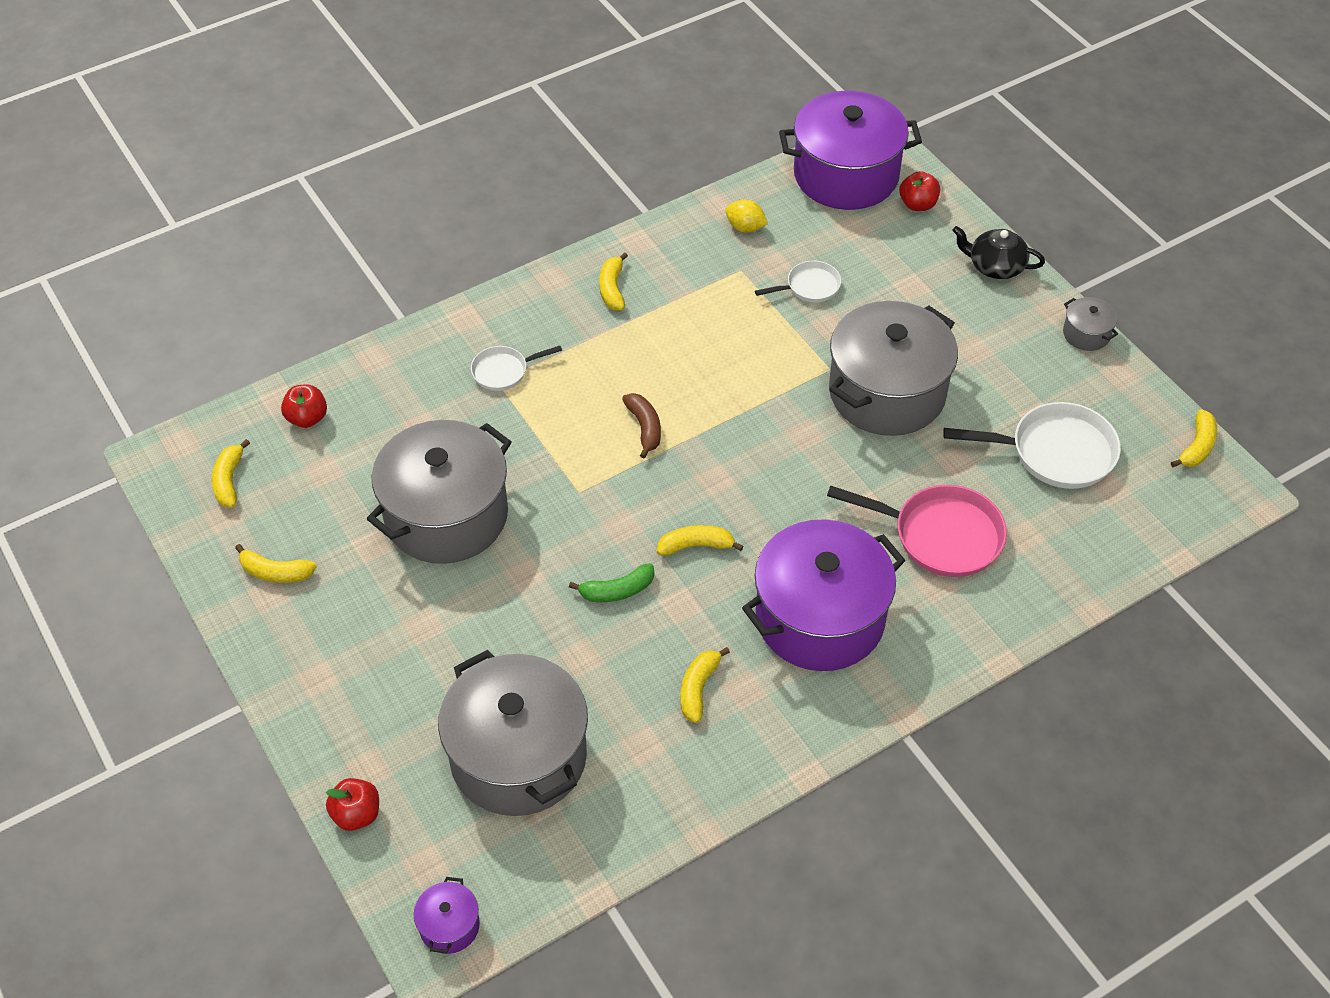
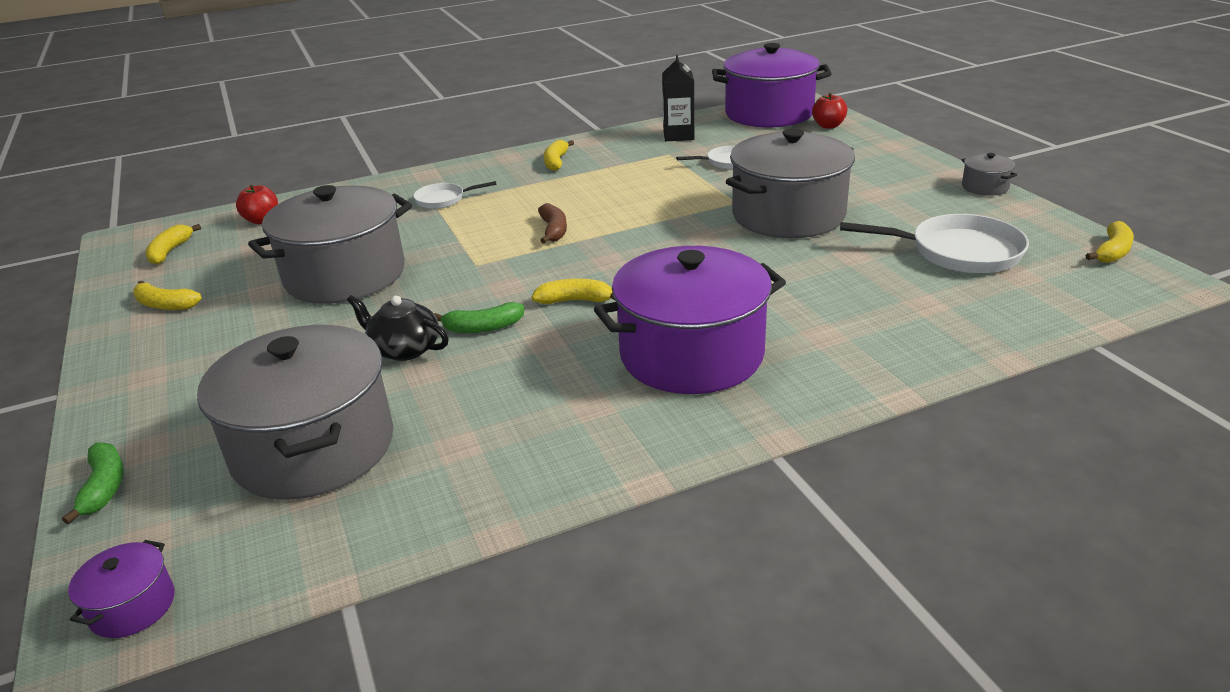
camera: 10 degrees right, 20 degrees down
(356, 814) = (104, 487): red apple -> green banana
(698, 688) = (540, 402): yellow banana -> none
(745, 227) = (678, 135): yellow lemon -> black carton
(940, 536) = (833, 301): pink pan -> none
(995, 266) = (896, 153): black teapot -> black teapot (404, 349)

